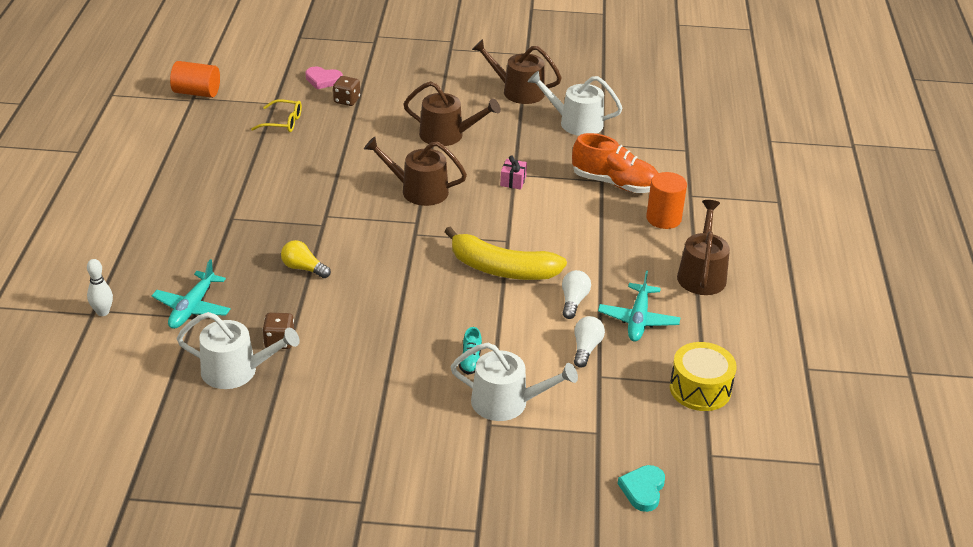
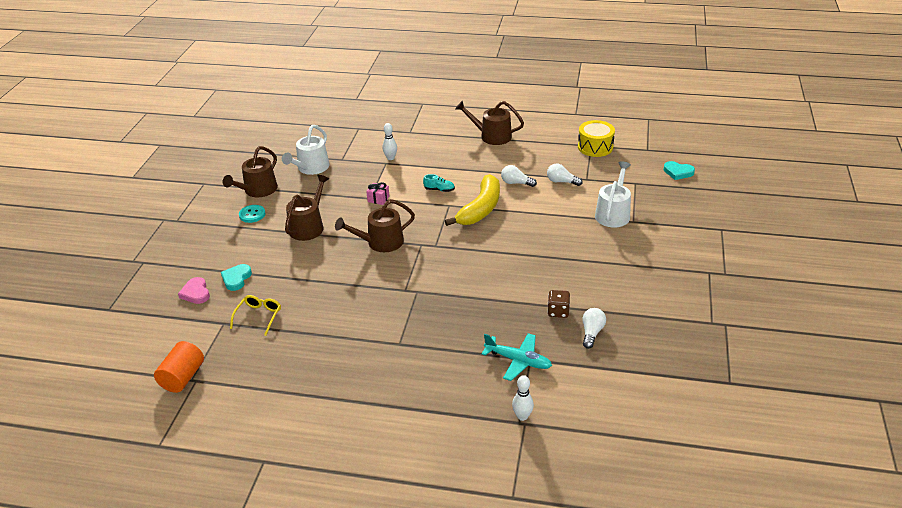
camera: 80 degrees left, 0 degrees up
(236, 371) = (592, 333): white watering can -> white light bulb
(303, 268) = (472, 301): yellow light bulb -> none
(323, 80) = (196, 293): pink heart -> pink heart turned 135 degrees clockwise
(347, 100) = (236, 279): brown dice -> turquoise heart
(418, 190) = (380, 242): brown watering can -> brown watering can turned 45 degrees clockwise
(467, 94) = (252, 214): none -> turquoise button
(470, 361) = (575, 226): turquoise shoe -> turquoise shoe (439, 190)
(615, 183) = (390, 158): orange shoe -> white bowling pin
(638, 320) = (534, 161): turquoise plane -> none
(663, 218) = (433, 143): orange cylinder -> none

